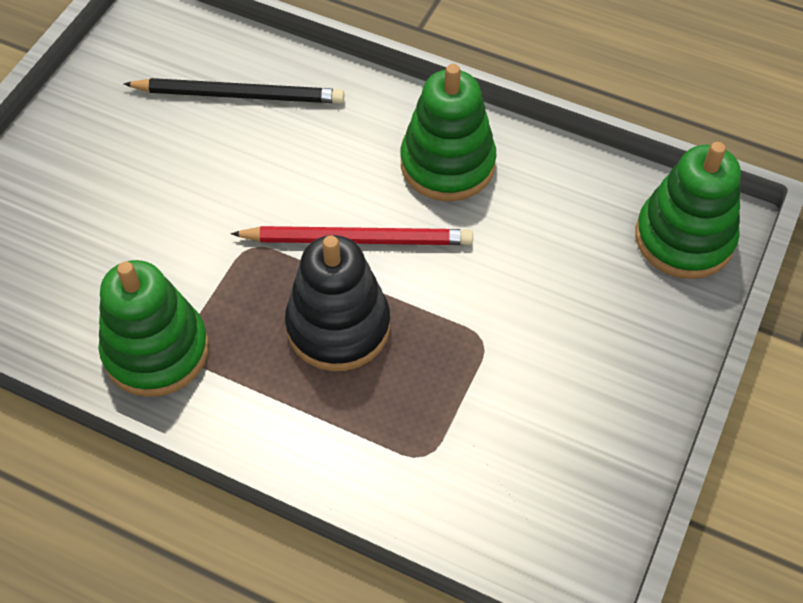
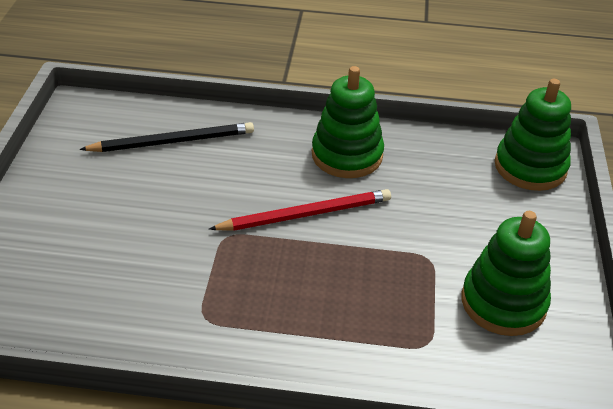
camera: 20 degrees left, 15 degrees down
(156, 351) = (182, 323): green stacking toy -> green stacking toy (503, 302)
(338, 326) = (319, 273): black stacking toy -> none

